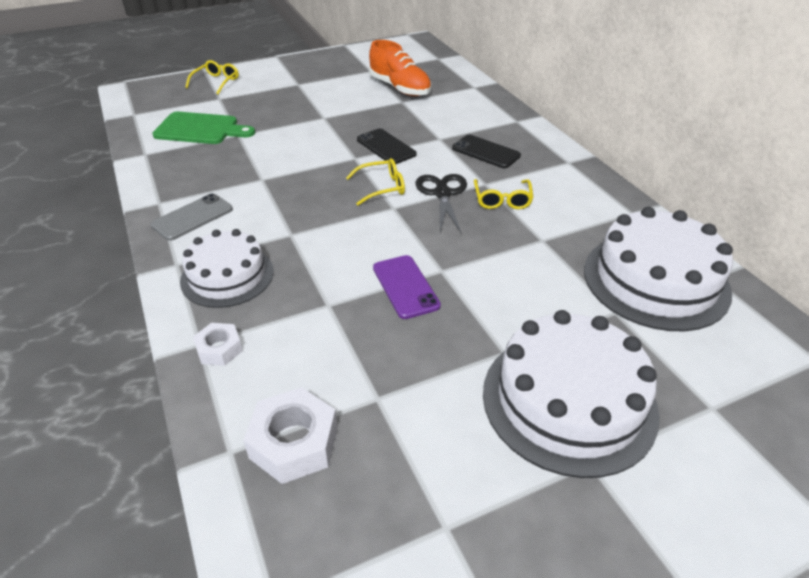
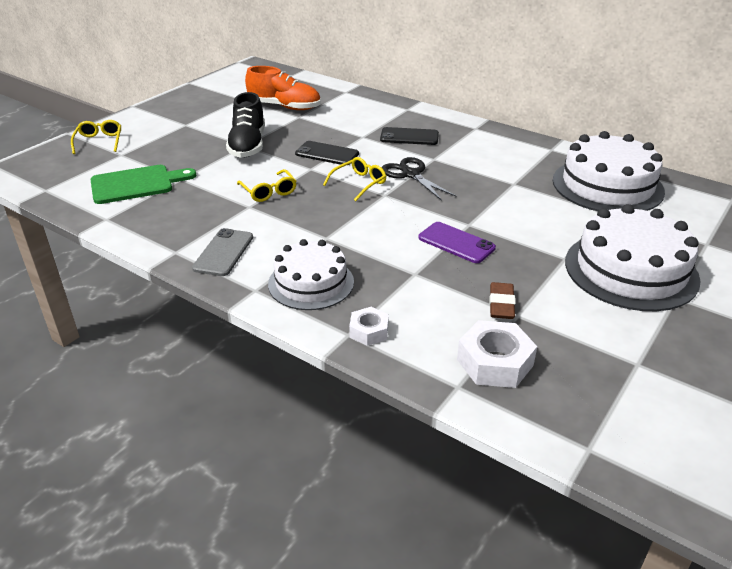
camera: 30 degrees left, 5 degrees down
(326, 118) = (248, 145): none -> black shoe
(374, 377) = (501, 304): none -> brown eraser
(502, 200) = (458, 166): yellow glasses -> yellow glasses (269, 192)

